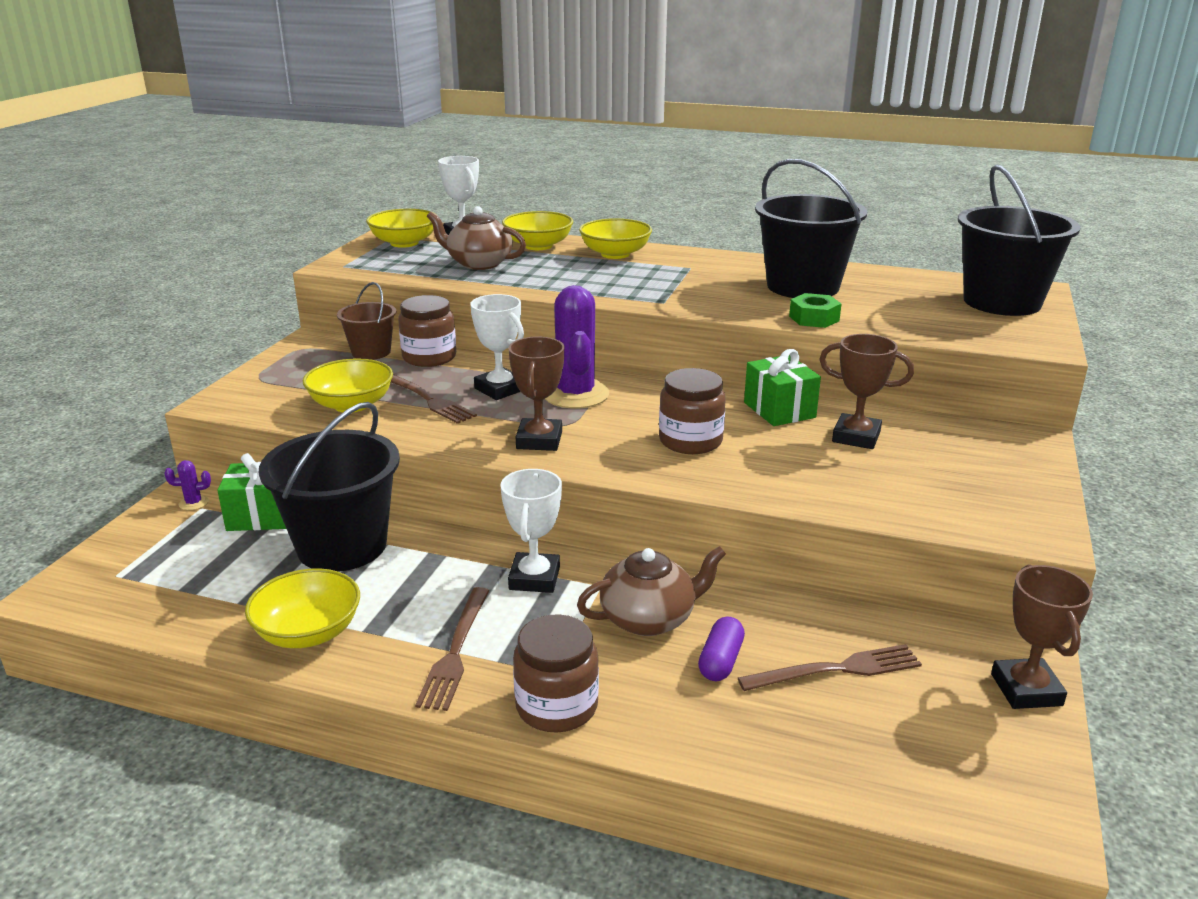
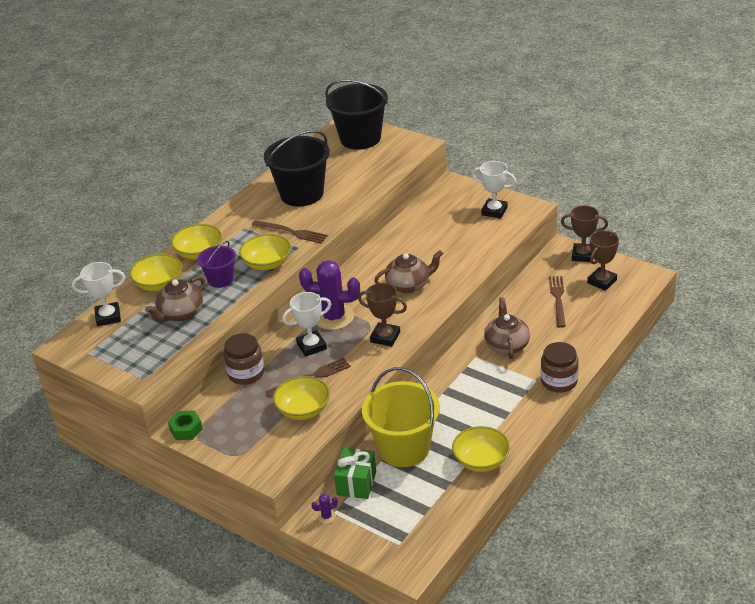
camera: 70 degrees left, 10 degrees up
(193, 503) = (326, 517): purple cactus -> purple cactus turned 60 degrees clockwise
(342, 546) = (404, 448): black bucket -> yellow bucket
(371, 352) = (222, 400): brown bucket -> none
(404, 243) = (108, 347): yellow bowl -> yellow bowl (267, 263)
(455, 651) = (512, 409): brown fork -> brown fork (291, 232)
(534, 578) = (461, 378): white trophy -> white trophy (494, 211)
(561, 272) = (220, 279): none -> purple bucket
(690, 441) = (409, 285): brown jar -> brown teapot
(721, 661) = (543, 329): purple capsule -> none
(779, 410) = (388, 249): green gift -> none
(814, 318) = (351, 201): green nut -> green nut (186, 429)
(856, 437) = (427, 232): brown trophy -> brown trophy (602, 281)

